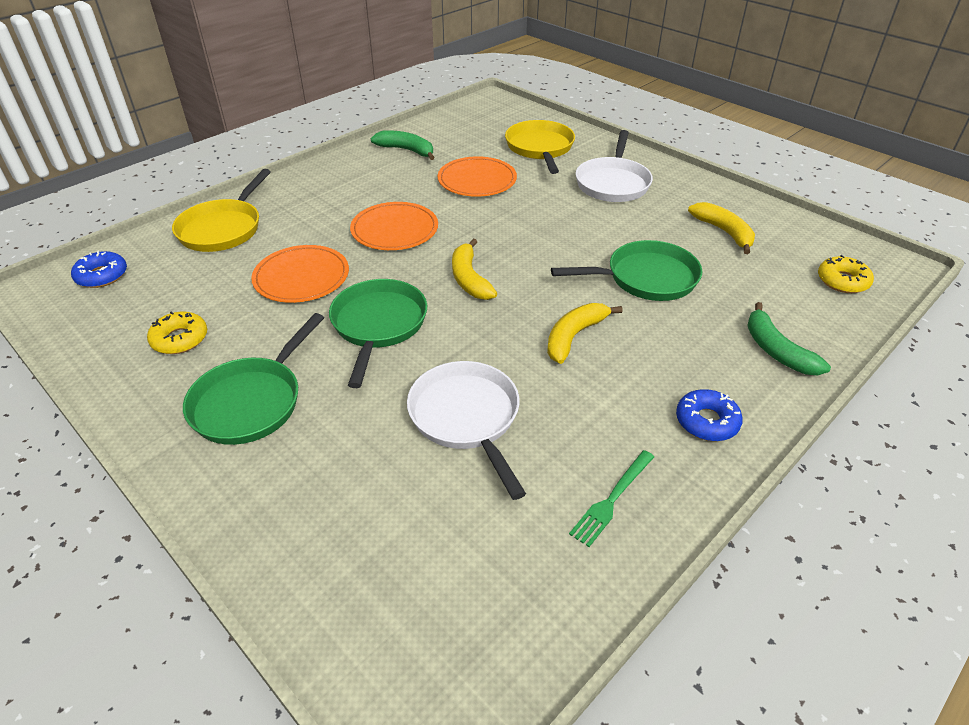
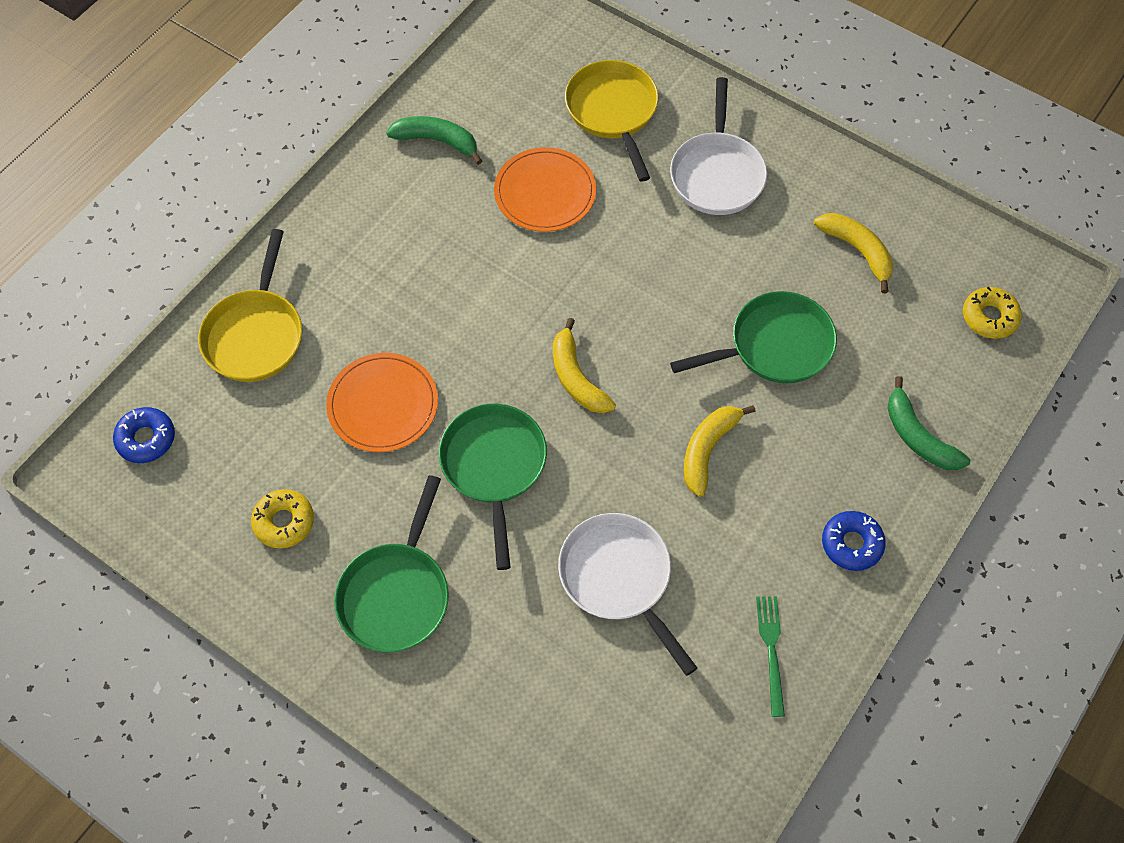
camera: 10 degrees left, 20 degrees up
(394, 229) = (467, 305): orange plate -> none
(612, 499) = (771, 650): green fork -> green fork turned 150 degrees clockwise

